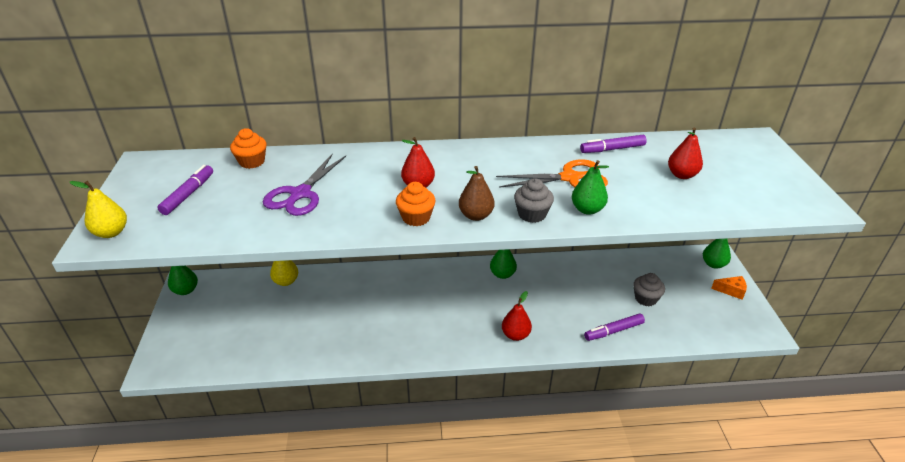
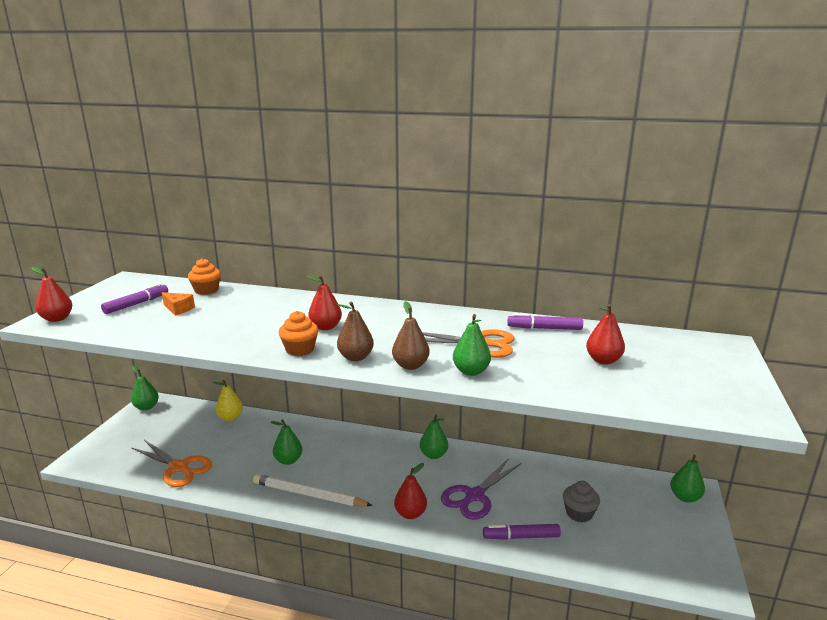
camera: 20 degrees right, 15 degrees down
(111, 232) = (57, 319): yellow pear -> red pear
(270, 347) = (178, 467): none -> orange scissors
(300, 194) = (221, 317): purple scissors -> purple scissors (475, 496)
(375, 312) = (288, 460): none -> green pear
(416, 341) = (309, 494): none -> white pencil
(532, 214) = (410, 365): grey cupcake -> brown pear
(731, 291) = (693, 530): orange cheese -> orange cheese (178, 309)

